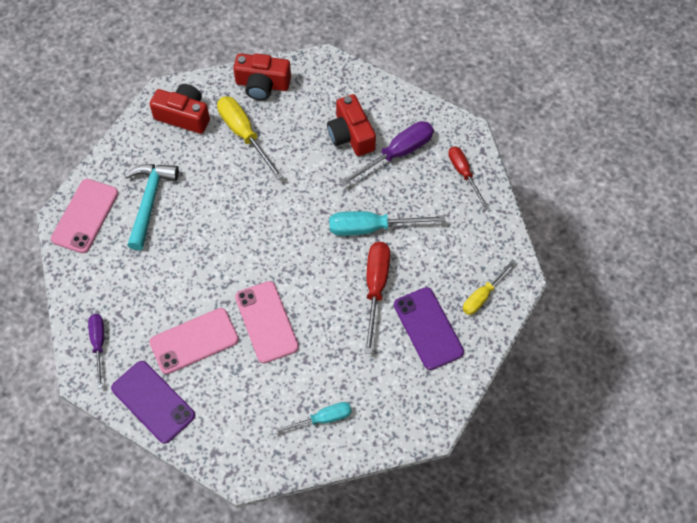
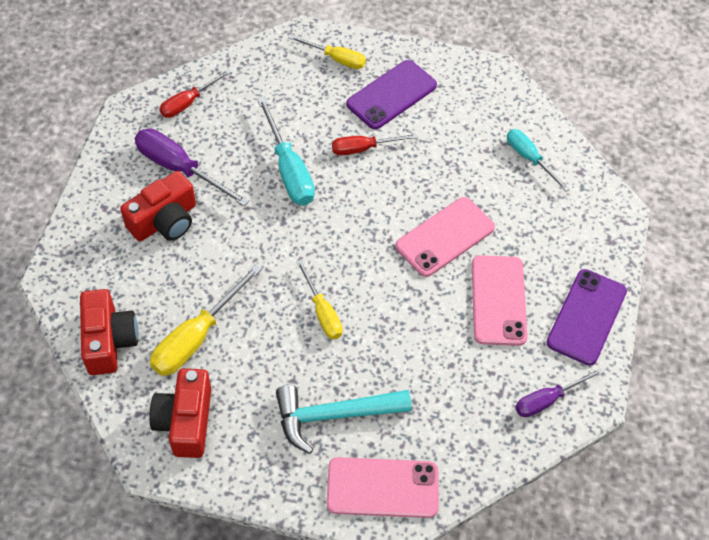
camera: 110 degrees left, 5 degrees down
(194, 341) = (498, 300): pink phone -> pink phone turned 45 degrees clockwise
(233, 216) = (322, 312): none -> yellow screwdriver
(375, 288) = (363, 148): red screwdriver -> red screwdriver, size x0.64

